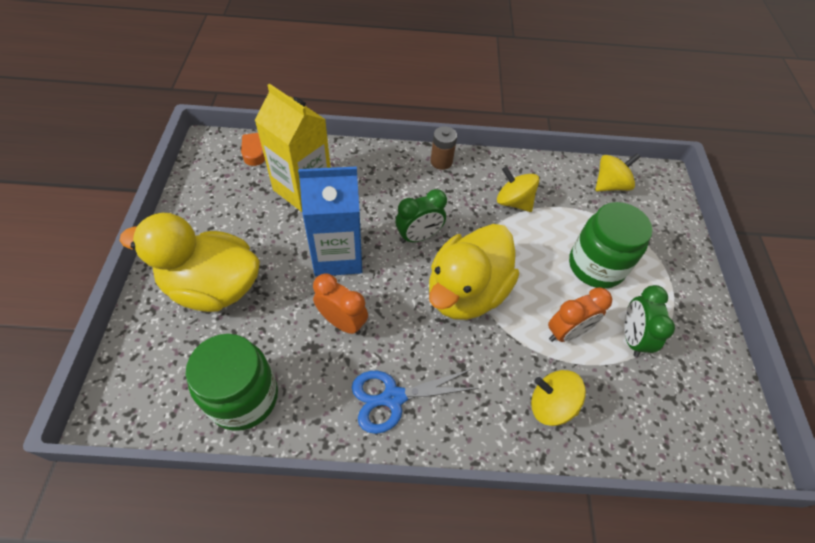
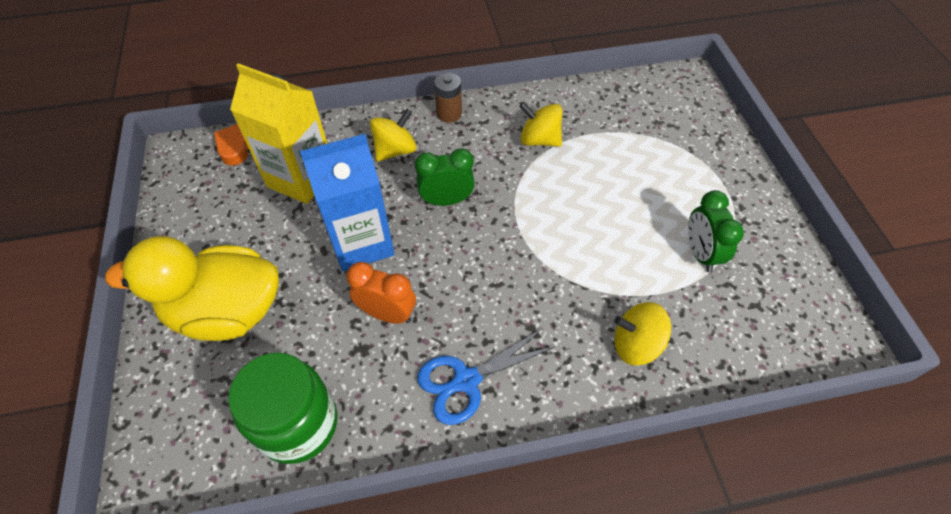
camera: 10 degrees left, 0 degrees up
(419, 236) = (446, 201): green clock -> green clock turned 150 degrees counterclockwise
(466, 292) = (514, 248): yellow duck -> none
(566, 332) = (632, 264): orange clock -> none
(595, 266) = (644, 188): green jar -> none
(610, 185) = (636, 99): yellow spinning top -> yellow spinning top (395, 150)

